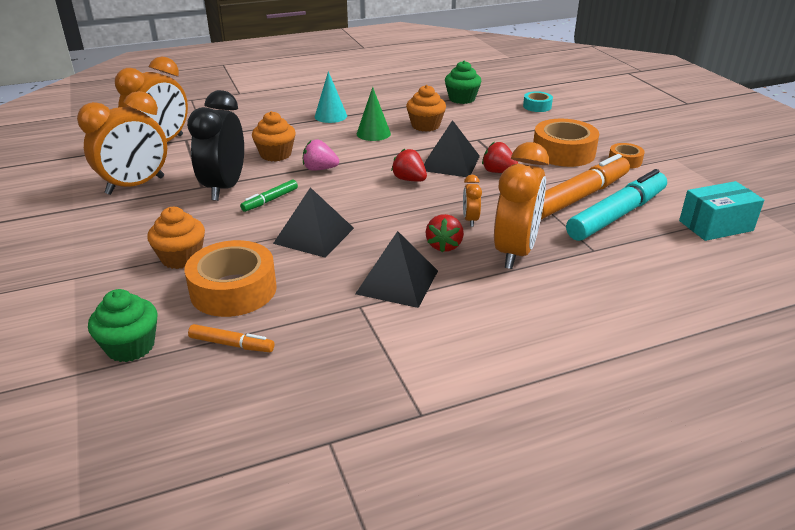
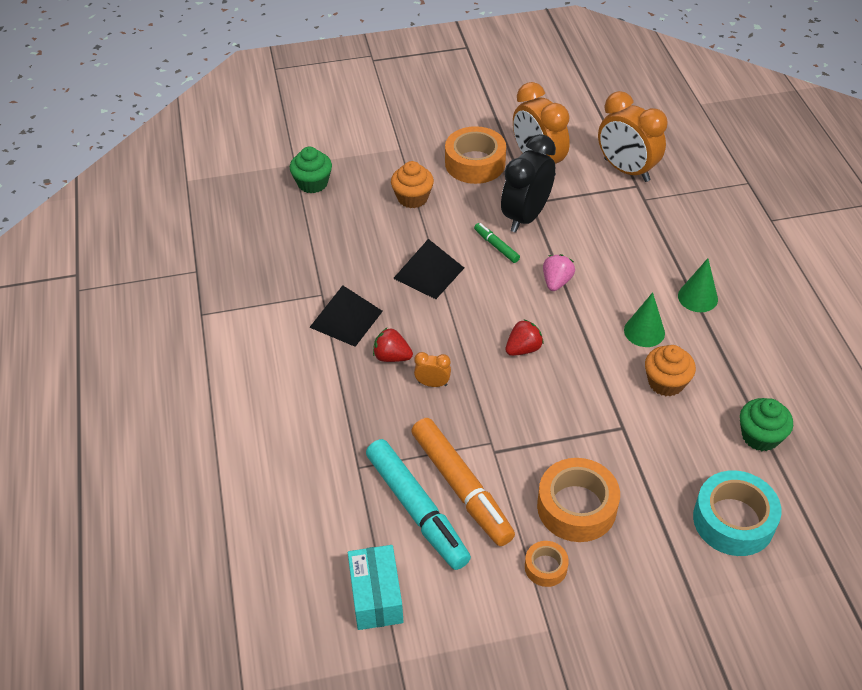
camera: 100 degrees right, 15 degrees up
(224, 188) = (525, 216): black clock -> black clock turned 75 degrees counterclockwise
(231, 344) = (299, 228): orange marker -> none
(233, 290) = (362, 227): orange tape -> orange tape (475, 163)
(276, 154) = (594, 250): orange cupcake -> none
(330, 116) = (697, 297): turquoise cone -> green cone
(450, 163) = (559, 389): black pyramid -> none
(498, 172) = (531, 428): red strawberry -> none
(515, 252) = (369, 405): orange clock -> none
(537, 106) = (733, 520): turquoise tape -> turquoise tape, size x1.93

